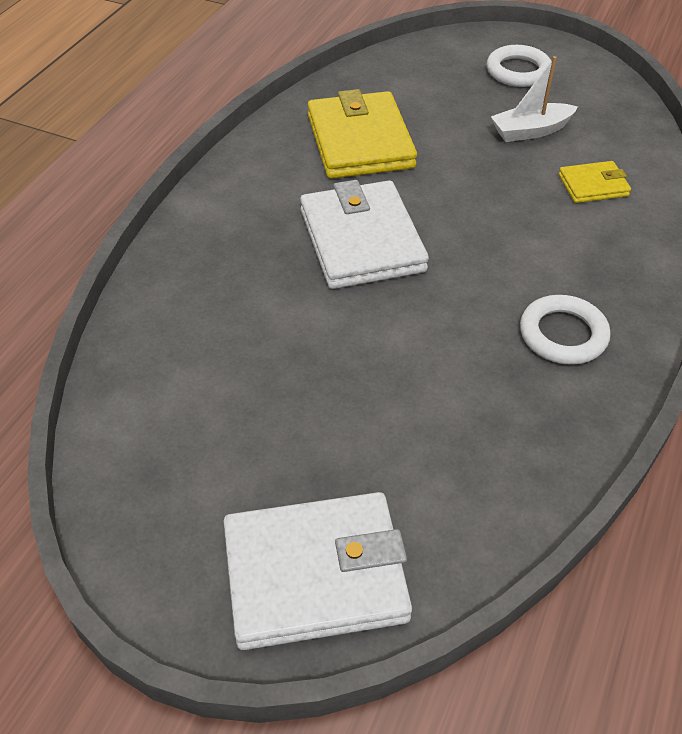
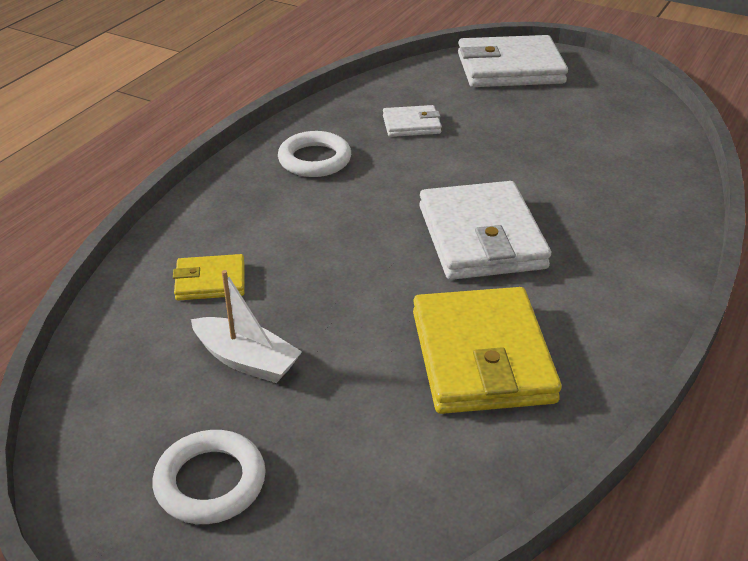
camera: 175 degrees left, 10 degrees down
(459, 408) = (411, 125): none -> white wallet
(530, 131) = (246, 360): white boat -> white boat turned 45 degrees clockwise

